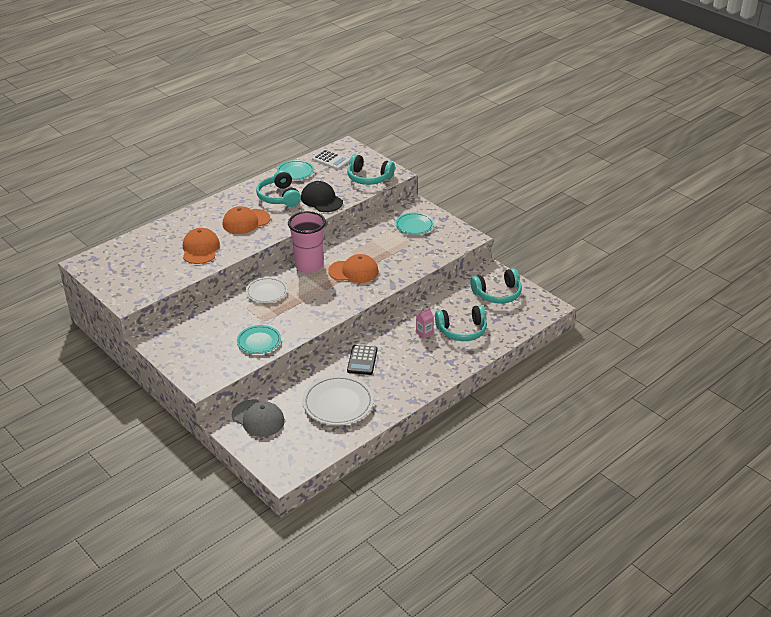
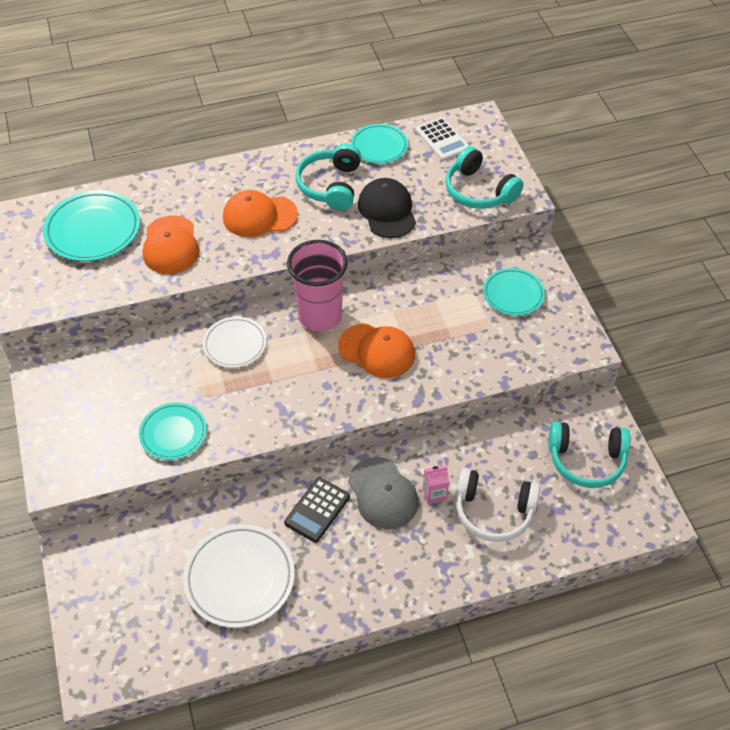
camera: 25 degrees right, 15 degrees up
(144, 255) = (93, 230): none -> turquoise plate
(200, 249) = (170, 245): orange cap -> orange cap turned 150 degrees clockwise
(258, 418) = (118, 558): grey cap -> grey cap (383, 493)
(462, 330) = (493, 511): turquoise headphones -> white headphones

